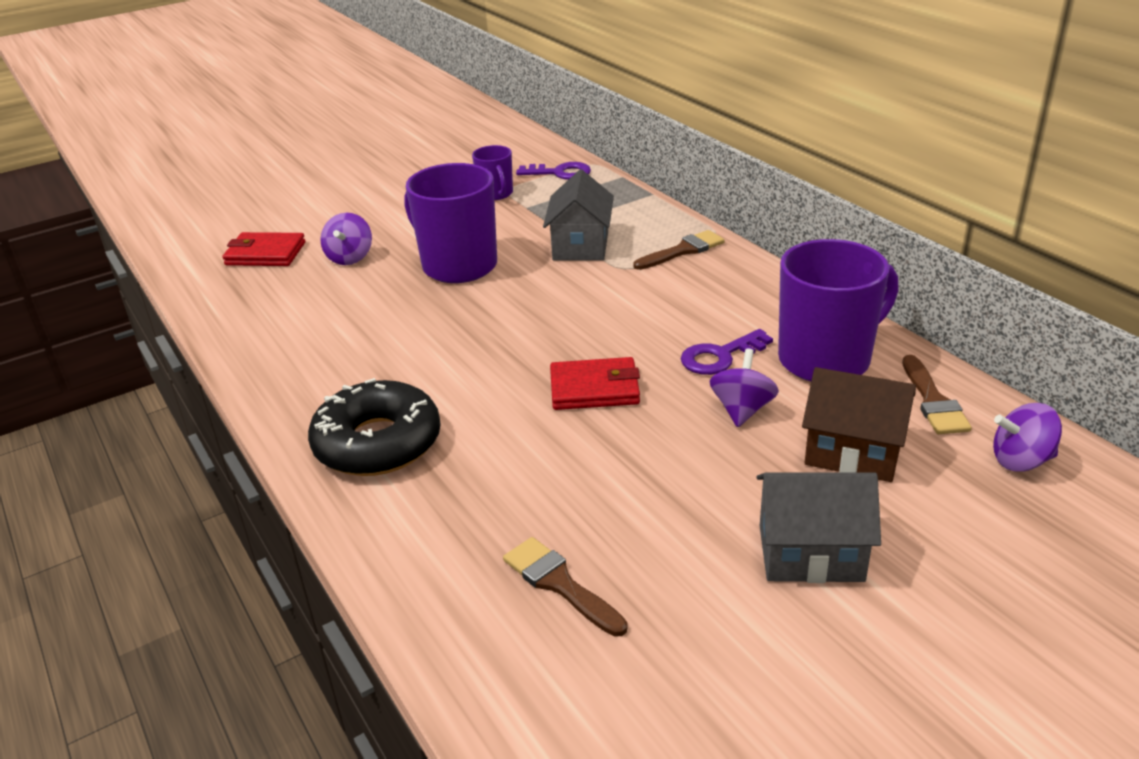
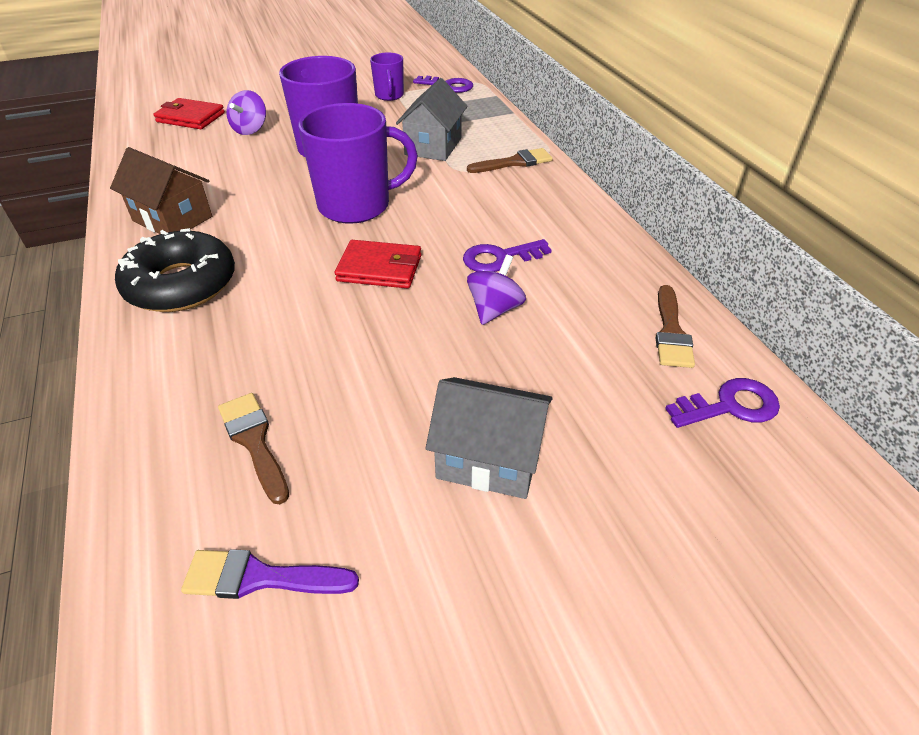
camera: 10 degrees right, 10 degrees up
(641, 703) = (260, 577): none -> purple brush
(826, 360) = (591, 277): purple mug -> purple mug (356, 206)
(853, 452) = (575, 367): brown house -> brown house (172, 219)
(1021, 460) = (730, 406): purple spinning top -> purple key

